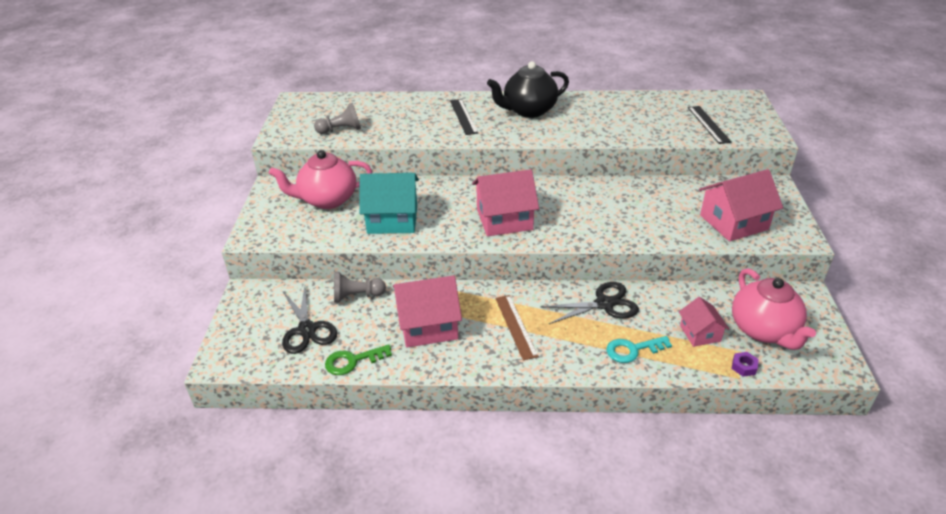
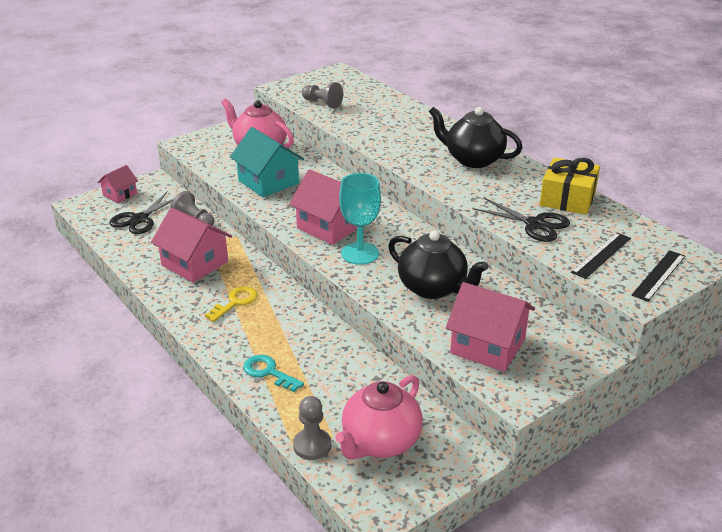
camera: 50 degrees right, 5 degrees down
(352, 361) = (126, 251): green key -> none
(463, 116) = (417, 137): black ruler -> black ruler (659, 275)
(516, 326) = (235, 302): brown ruler -> yellow key
(560, 222) = (360, 253): none -> turquoise goblet
(604, 304) = (313, 335): black scissors -> black scissors (535, 224)
(626, 103) = (567, 199): none -> yellow gift
(642, 212) = (433, 288): none -> black teapot
(700, 333) = (332, 403): pink house -> pink house (120, 194)
(744, 367) = (312, 445): purple nut -> grey pawn

